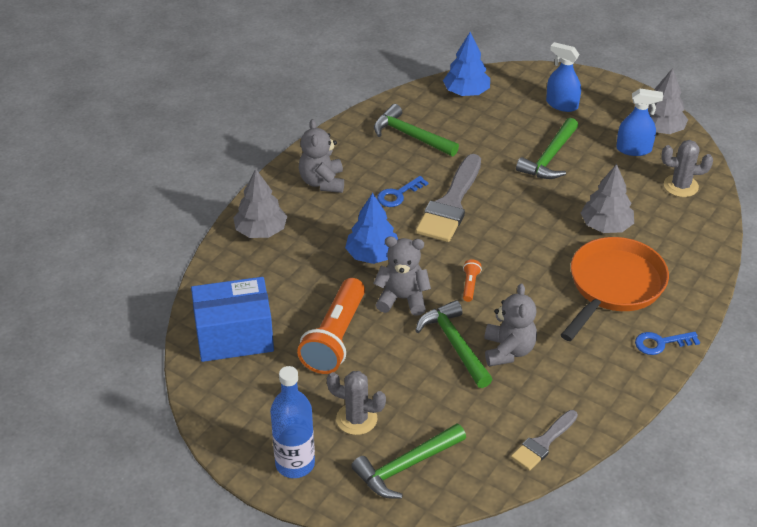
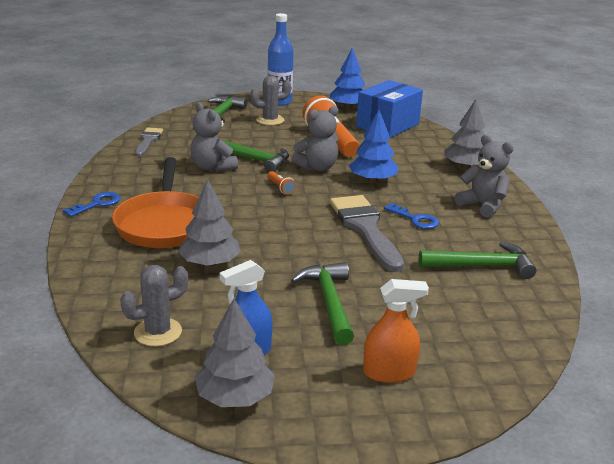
camera: 140 degrees right, 15 degrees down
(398, 194) = (415, 219): blue key -> blue key turned 120 degrees clockwise
(466, 92) = (507, 335): blue tree -> blue tree (348, 107)
(562, 104) = (389, 372): blue spray bottle -> orange spray bottle

